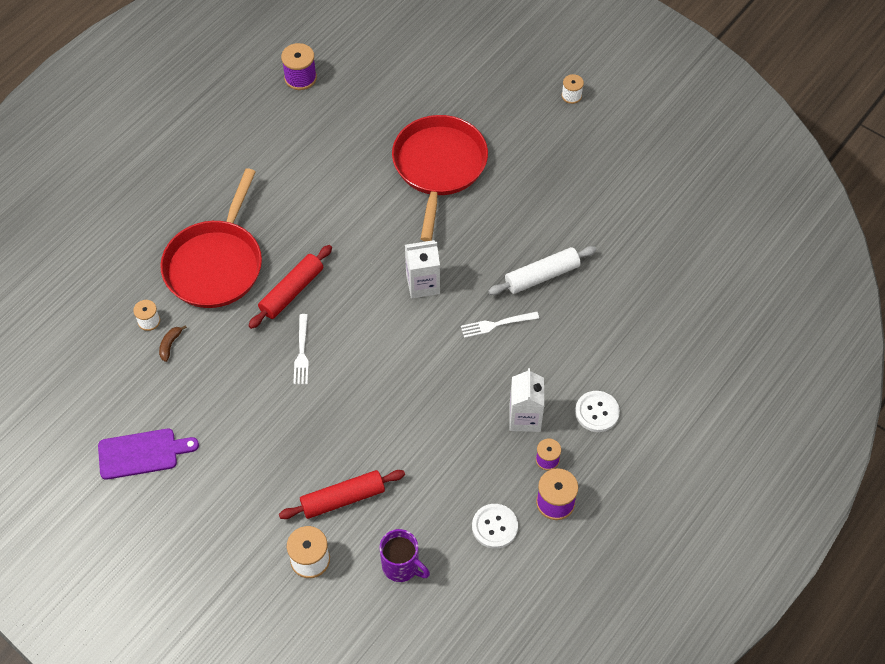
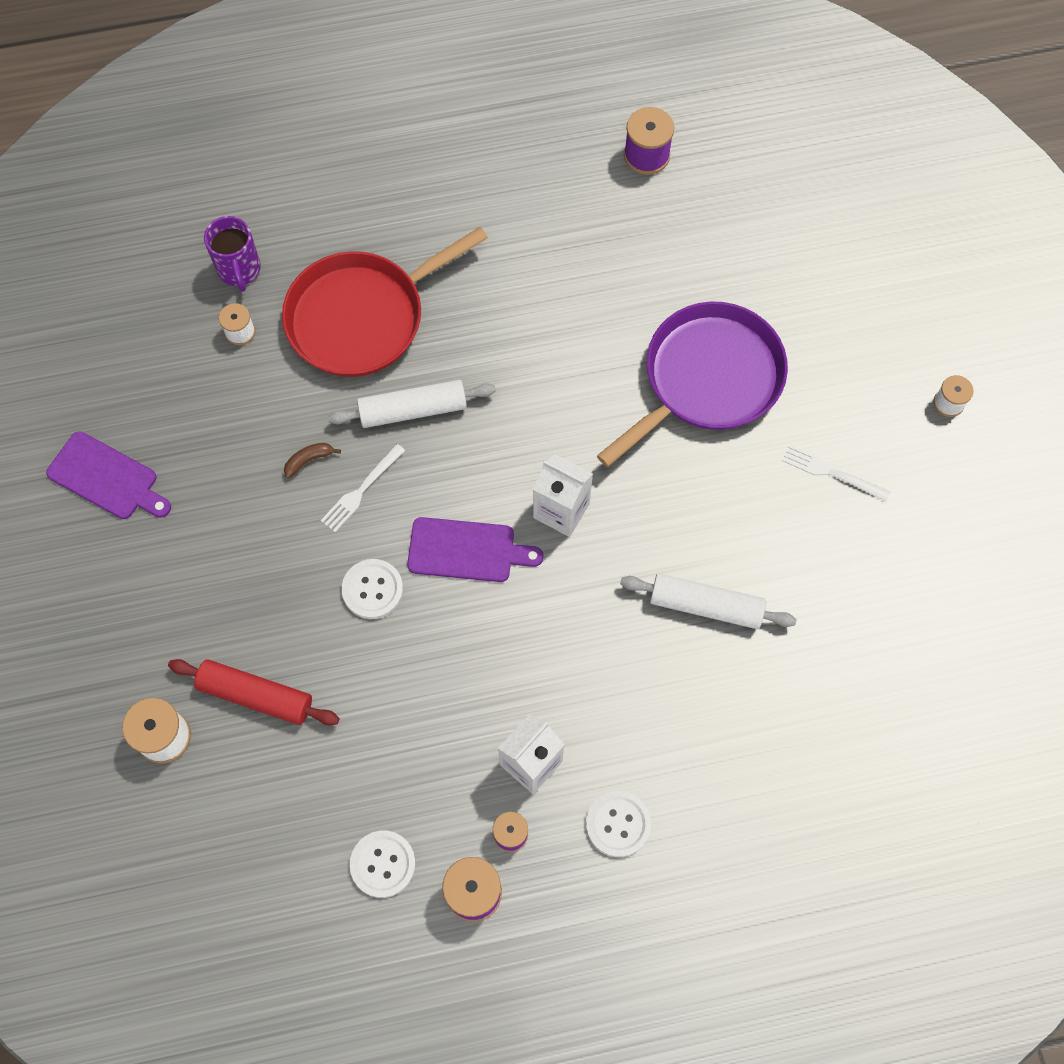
camera: 40 degrees right, 10 degrees up
(170, 345) = (237, 376): brown banana -> brown banana (309, 460)
(292, 291) = (413, 410): red rolling pin -> white rolling pin
(357, 397) = (372, 590): none -> white button
(390, 340) = (467, 550): none -> purple cutting board
(402, 566) = (247, 825): purple mug -> purple mug (239, 270)
(439, 166) = (707, 379): red pan -> purple pan
(496, 324) = (599, 624): white fork -> white fork (831, 473)

